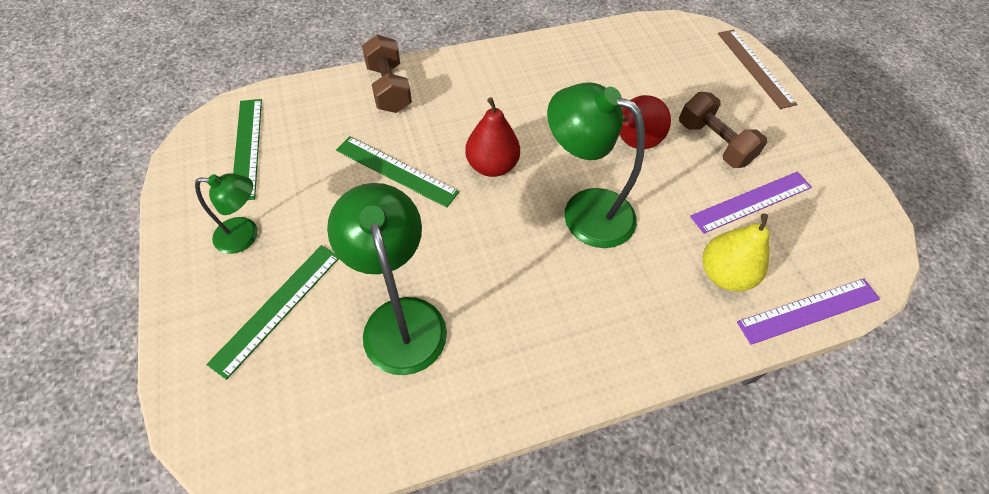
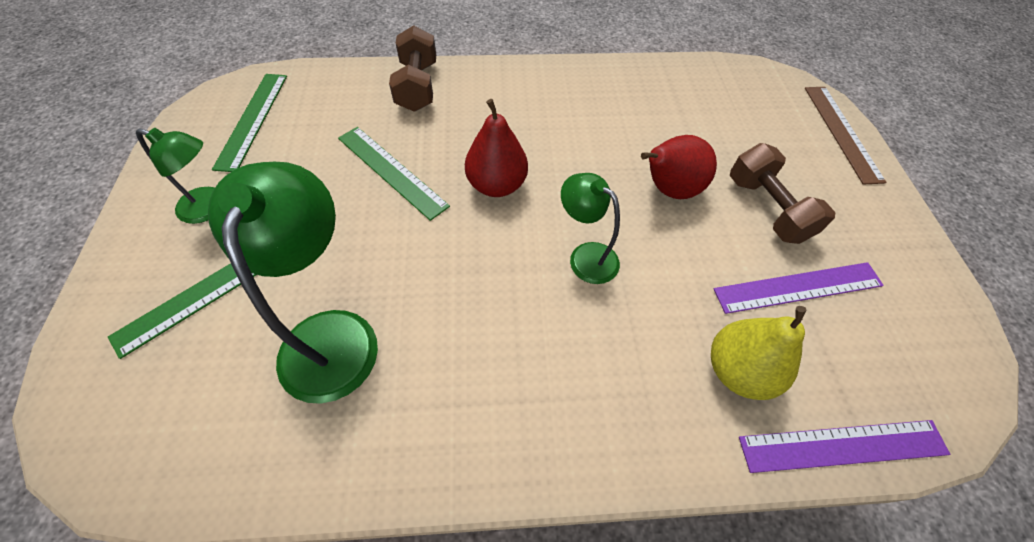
camera: 15 degrees right, 0 degrees up
(584, 211) = (585, 256): green lamp -> green lamp, size x0.57

